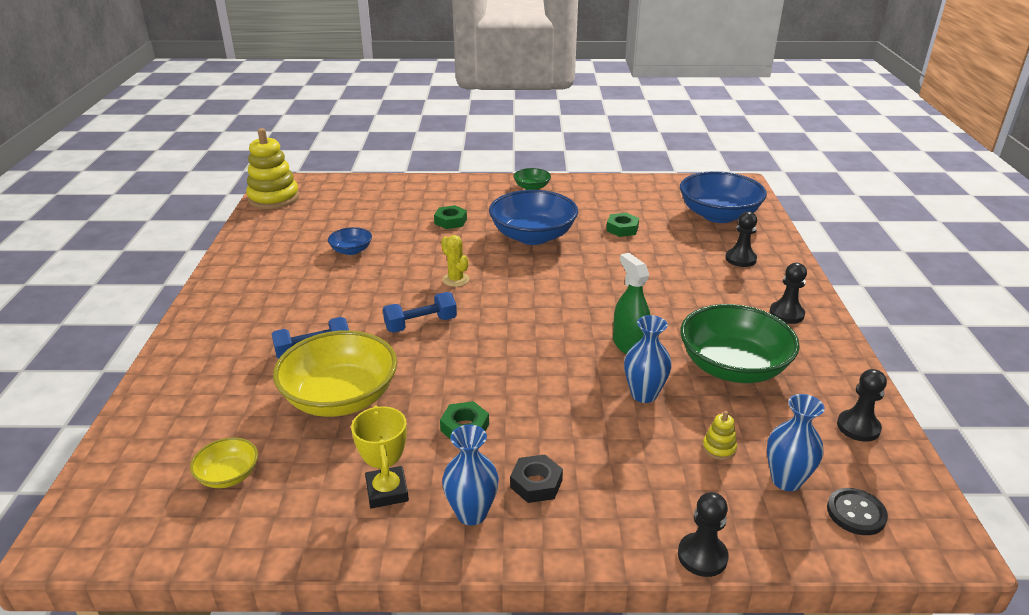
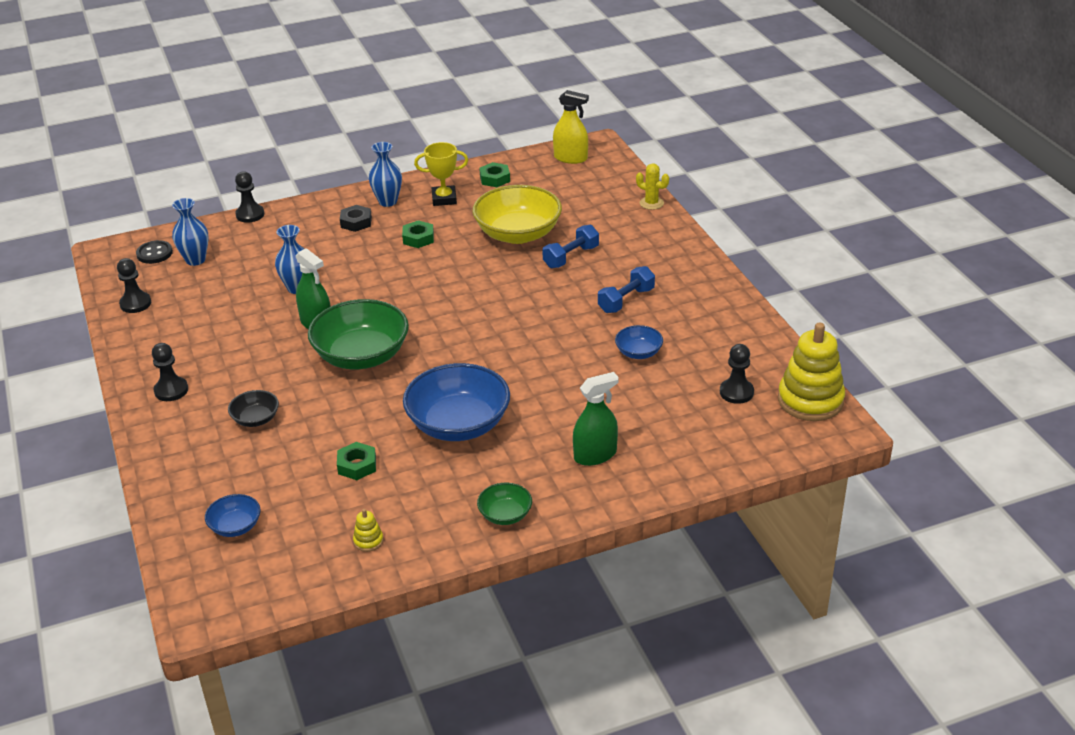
camera: 160 degrees right, 5 degrees up
(136, 520) = (570, 158): none -> yellow spray bottle
(228, 475) = (544, 184): yellow bowl -> none
(387, 491) = (444, 199): yellow trophy -> yellow trophy turned 60 degrees counterclockwise
(421, 324) = (504, 297): blue dumbbell -> blue dumbbell (626, 300)
(449, 201) = (595, 455): none -> green spray bottle
(450, 221) = (568, 421): green nut -> green nut (495, 179)
(456, 280) = (505, 346): yellow cactus -> yellow cactus (651, 203)
(701, 274) = (256, 419): none -> black bowl
(718, 215) = (235, 526): blue bowl -> blue bowl, size x0.48
(719, 448) = (239, 267): yellow stacking toy -> yellow stacking toy (368, 541)
(733, 367) = (227, 325): green bowl -> green bowl (361, 356)
(740, 259) = (211, 452): black pawn -> black pawn (736, 392)

